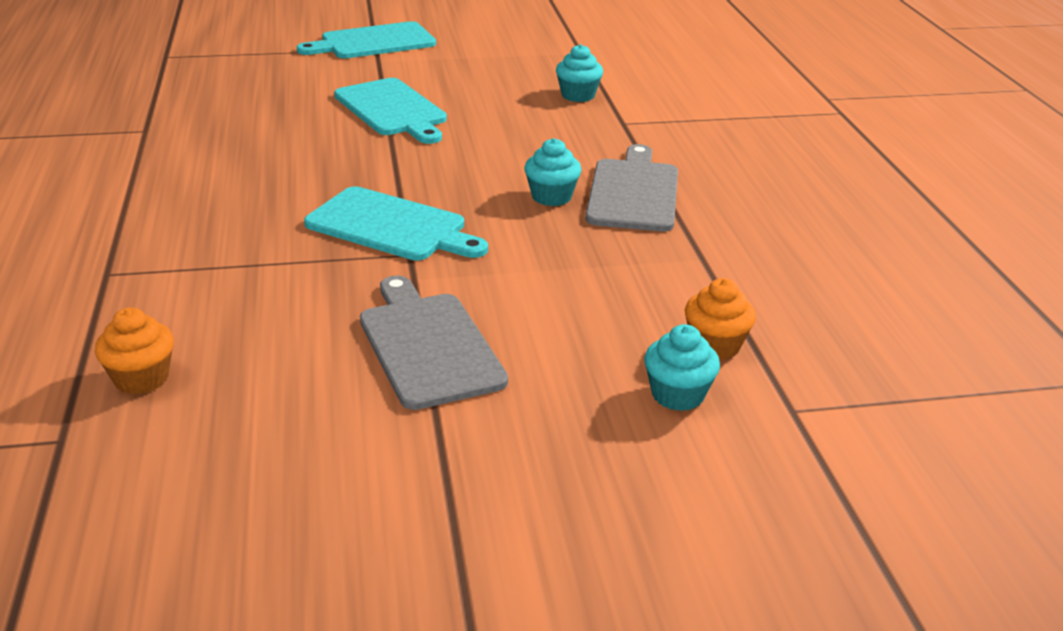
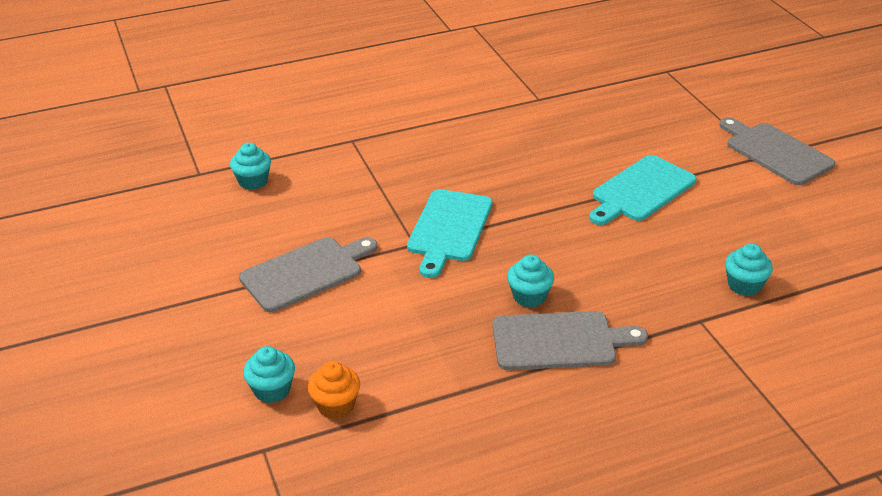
camera: 80 degrees right, 5 degrees up
(141, 378) = (253, 181): orange cupcake -> turquoise cupcake
(373, 42) = (775, 152): turquoise cutting board -> grey cutting board

